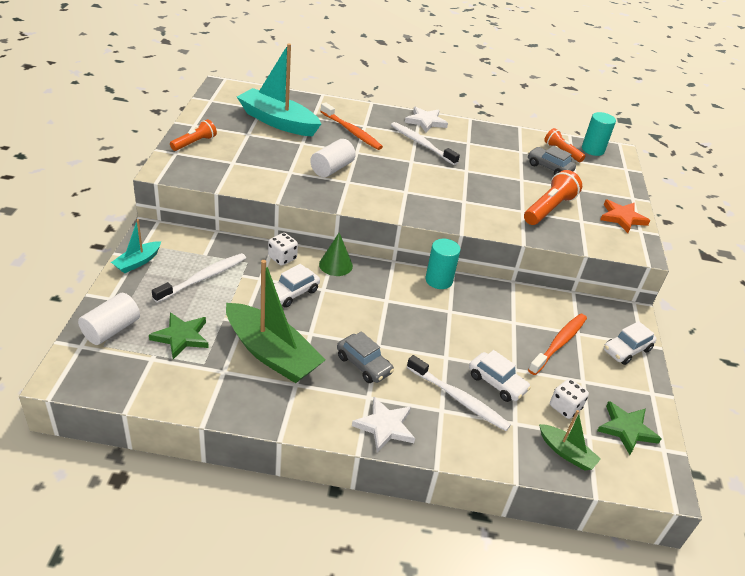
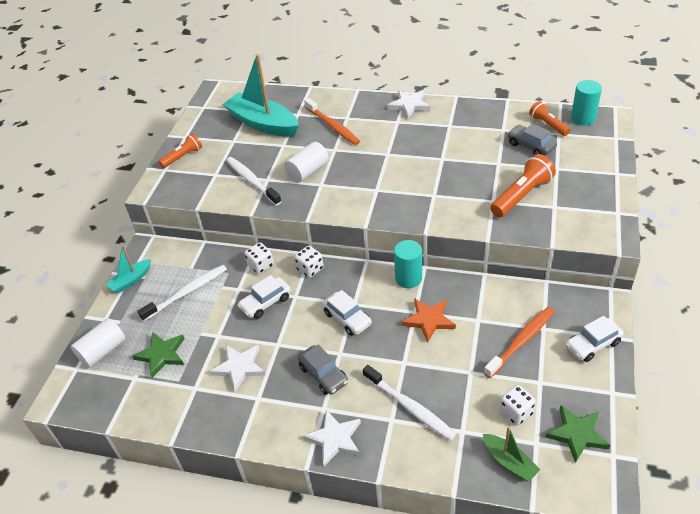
camera: 15 degrees right, 5 degrees up
(272, 353) = (239, 367): green boat -> white star
(335, 265) = (310, 269): green cone -> white dice
(421, 144) = (400, 132): white toothbrush -> white toothbrush (252, 181)
(497, 383) = (450, 388): white car -> white car (347, 318)
(622, 218) = (600, 199): orange star -> orange star (429, 320)

